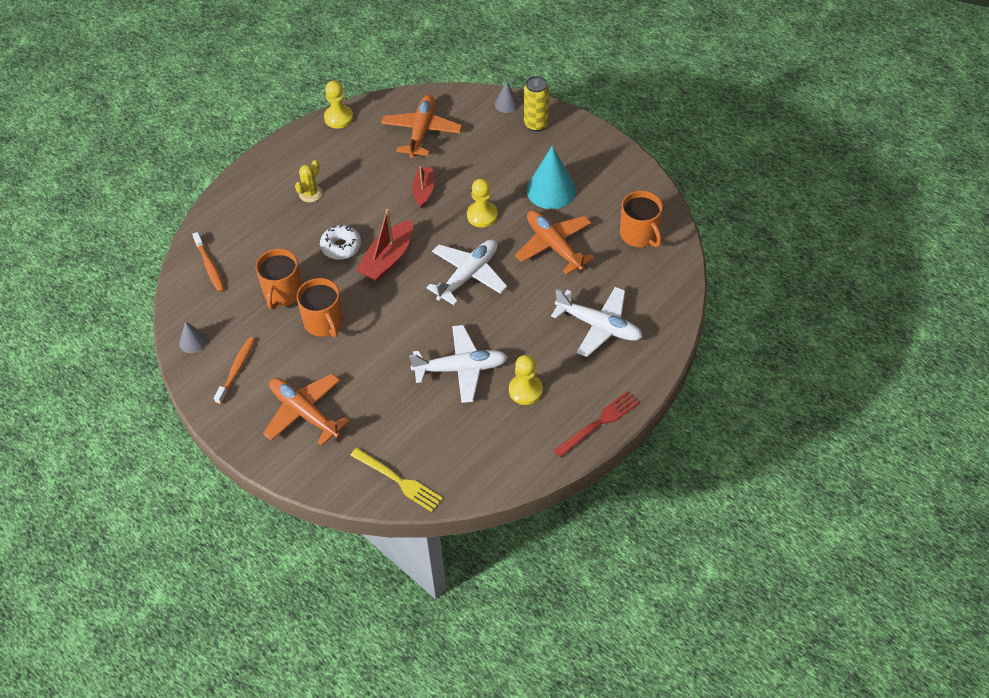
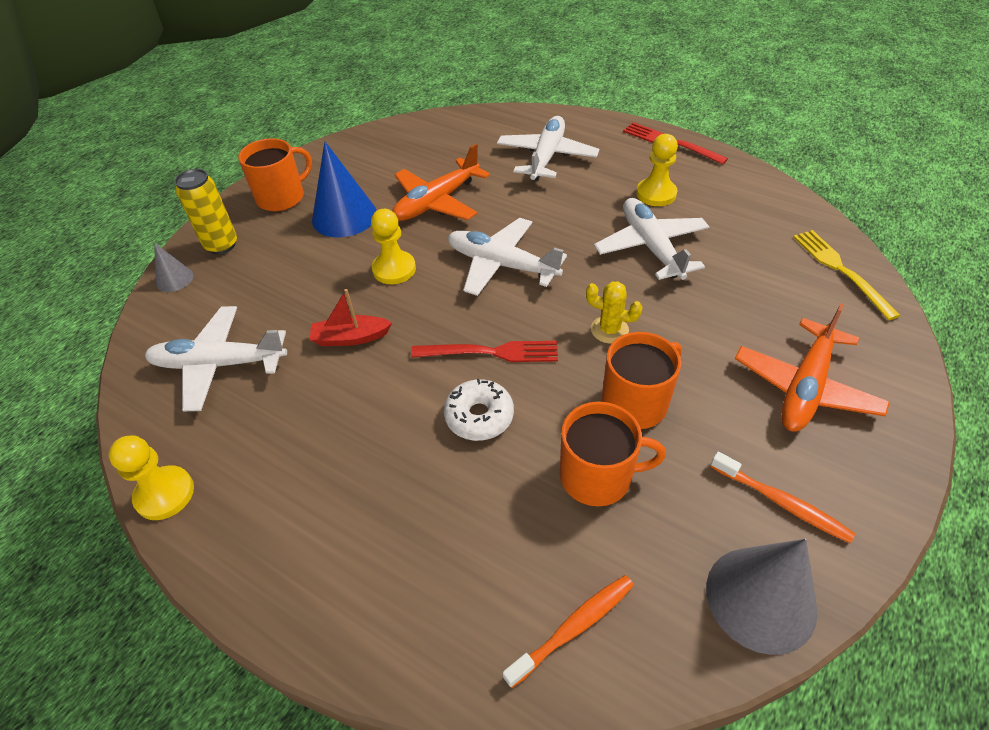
camera: 100 degrees left, 5 degrees down
(193, 341) = (760, 598): grey cone -> grey cone, size x1.94
(236, 370) = (781, 502): orange toothbrush -> orange toothbrush turned 150 degrees counterclockwise
(310, 193) = (362, 492): yellow cactus -> yellow cactus (609, 330)
(388, 259) = (492, 352): red boat -> red fork
(399, 481) = (840, 269): yellow fork -> yellow fork turned 45 degrees counterclockwise
(421, 131) = (219, 364): orange plane -> white plane
(551, 190) = (344, 216): turquoise cone -> blue cone
(640, 234) = (409, 146): orange mug -> orange mug (282, 197)

